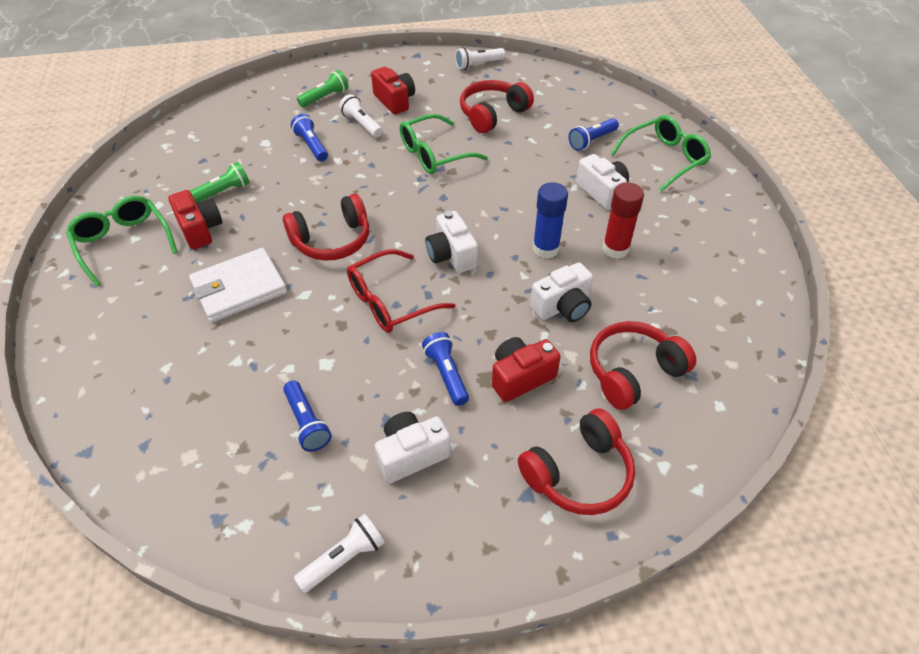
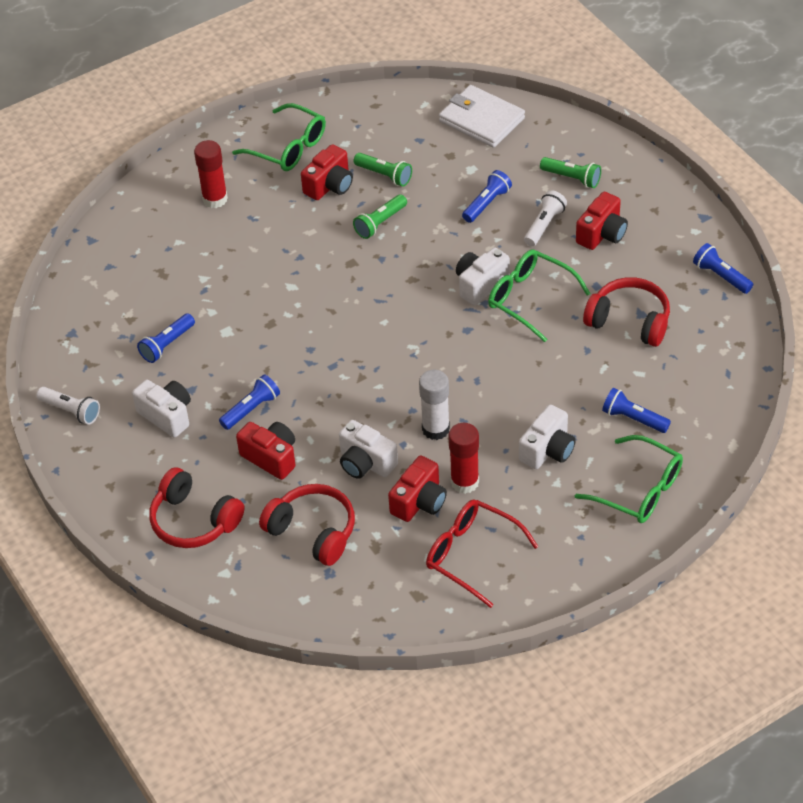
camera: 70 degrees right, 0 degrees up
(123, 243) = (288, 148): green glasses -> green glasses turned 90 degrees clockwise
(134, 318) = (215, 199): none -> red glue stick
(239, 288) = (276, 243): white wallet -> white wallet (481, 120)
(277, 211) = (380, 223): none -> green flashlight
(332, 240) = (364, 276): red headphones -> none
(390, 301) = (311, 344): red glasses -> red glasses (471, 555)
(451, 255) = (390, 364): white camera -> white camera (480, 285)
(478, 65) = (721, 276): white flashlight -> blue flashlight
(545, 249) = (435, 429): blue glue stick -> white glue stick
(626, 284) = (419, 501): none -> red camera

